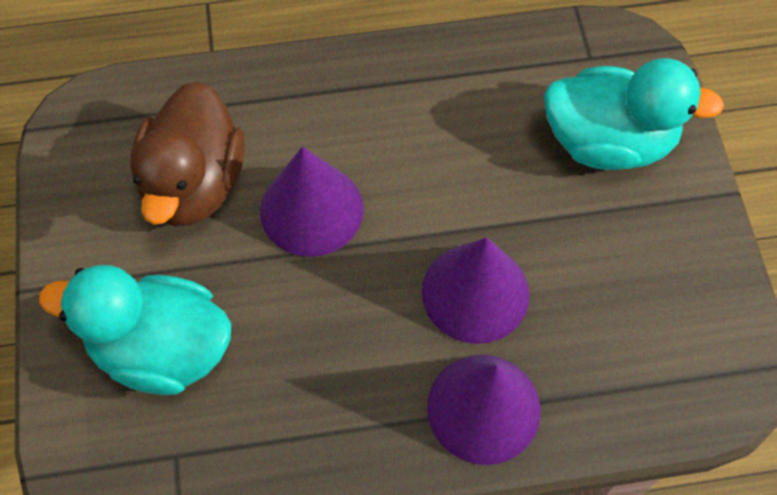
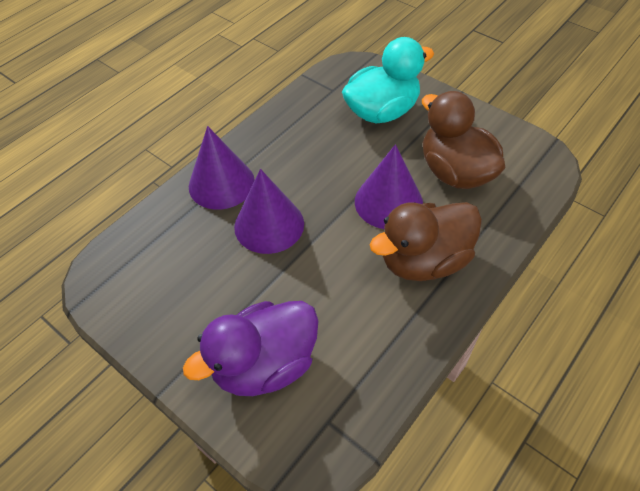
camera: 140 degrees right, 10 degrees down
(354, 117) = (424, 260): none -> brown duck
(608, 142) = (265, 364): turquoise duck -> purple duck

